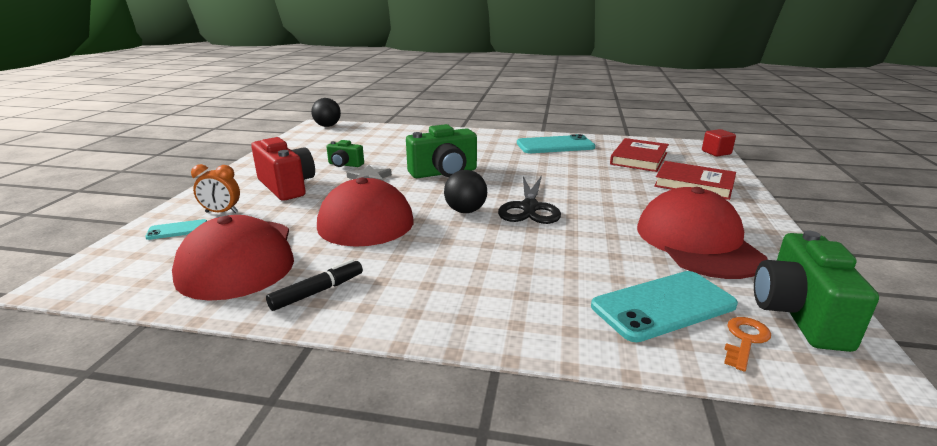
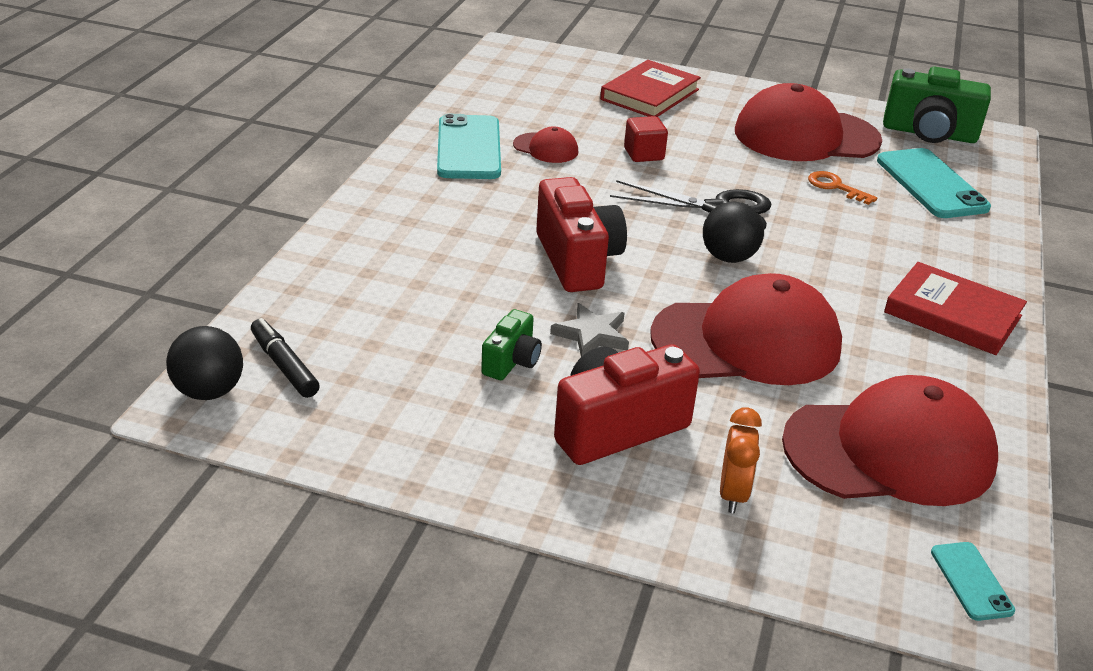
camera: 85 degrees left, 10 degrees up
(177, 230) = (805, 536): turquoise phone -> turquoise phone (971, 581)
(318, 292) = (956, 377): black marker -> black marker (284, 365)
(444, 173) = (577, 260): green camera -> red camera
(573, 160) = (546, 148): none -> red cap
(639, 158) = (549, 102): red book -> red book (952, 314)
(716, 153) = (539, 51): red cube -> red cube (643, 154)
(745, 340) = (971, 165): orange key -> orange key (835, 187)

